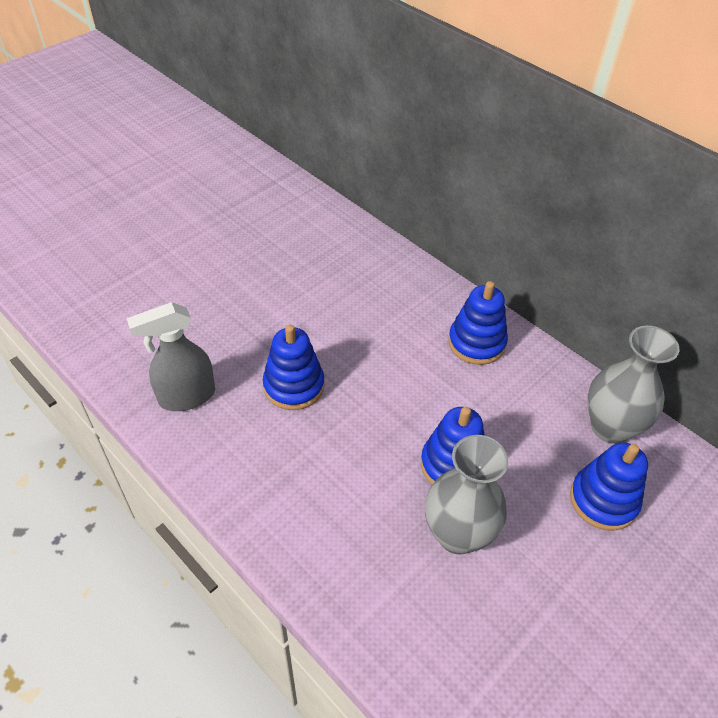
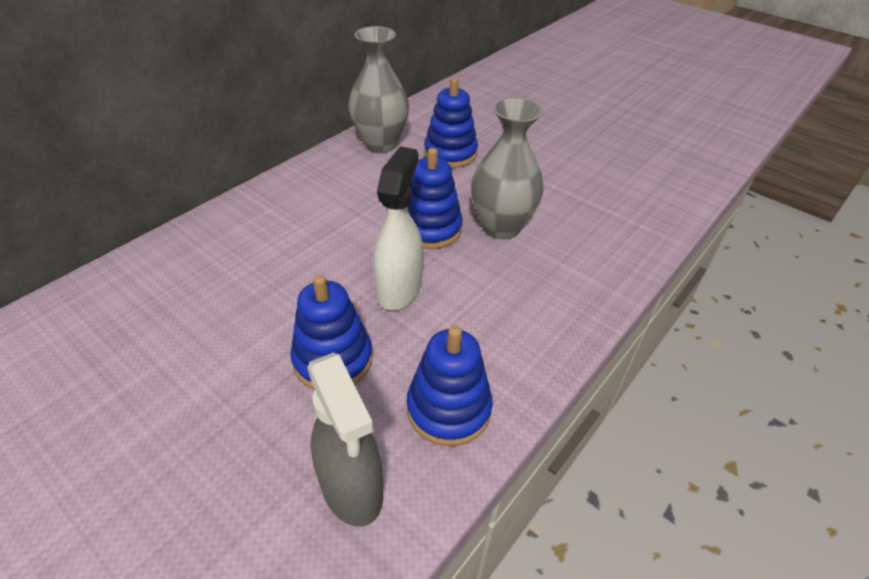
camera: 95 degrees left, 5 degrees down
(367, 433) = (399, 289): none -> white spray bottle
(476, 343) = (278, 211): blue stacking toy -> blue stacking toy (448, 409)

